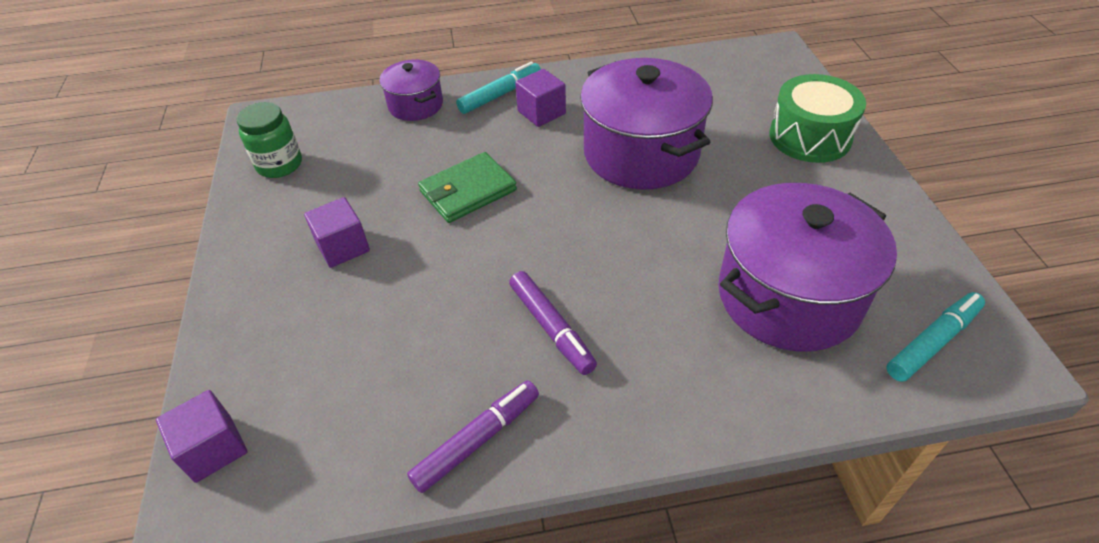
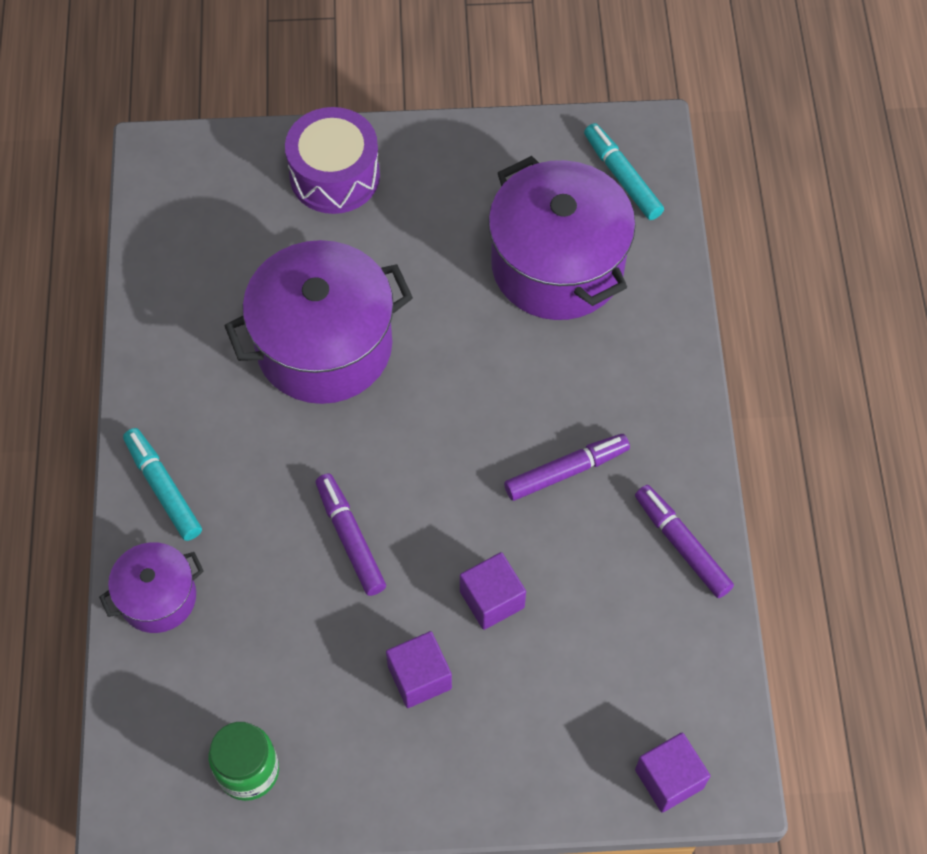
camera: 85 degrees left, 15 degrees up
(467, 191) = (350, 538): green wallet -> purple marker
(541, 112) = (217, 442): purple cube -> purple cube (492, 599)
(810, 137) = (335, 176): green drum -> purple drum

